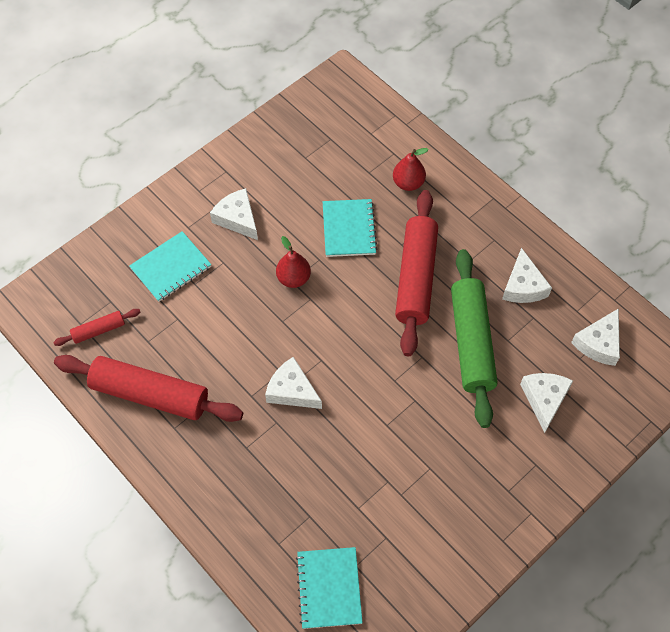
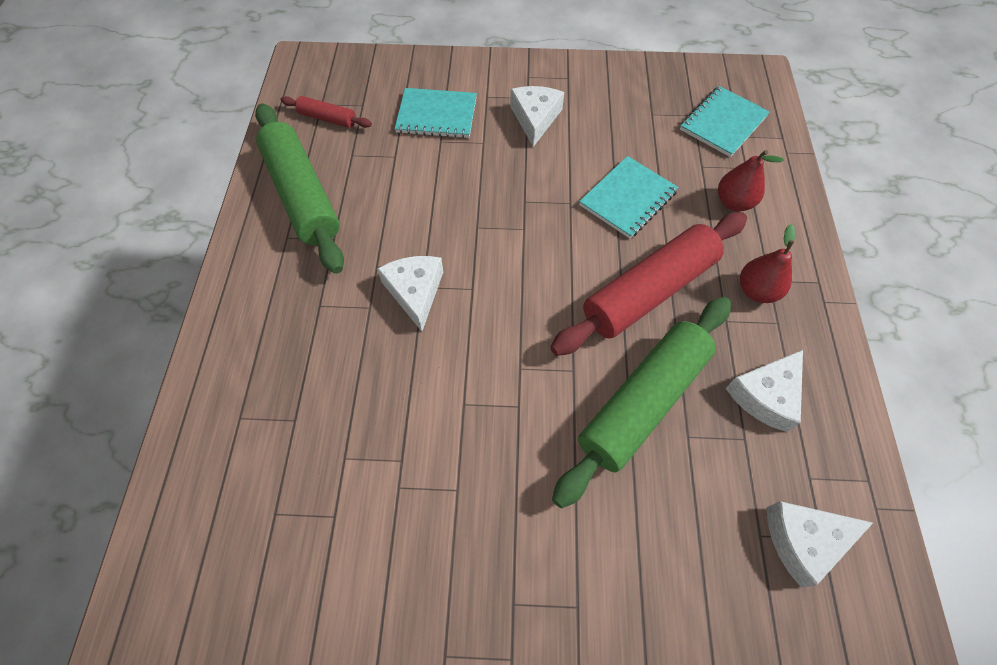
camera: 45 degrees right, 0 degrees up
(150, 395) = (302, 195): red rolling pin -> green rolling pin
(293, 278) = (528, 200): red pear -> red pear (756, 291)
(329, 588) = (226, 509): turquoise notebook -> turquoise notebook (723, 123)
(544, 399) = (666, 541): white cheese -> none

